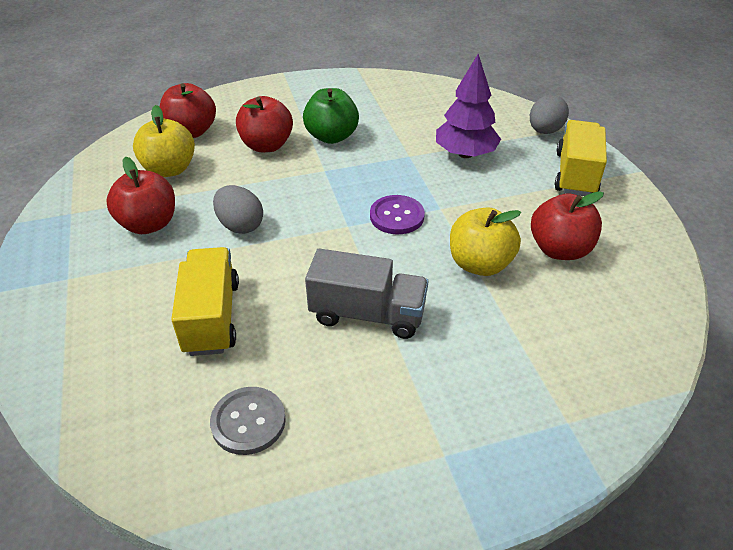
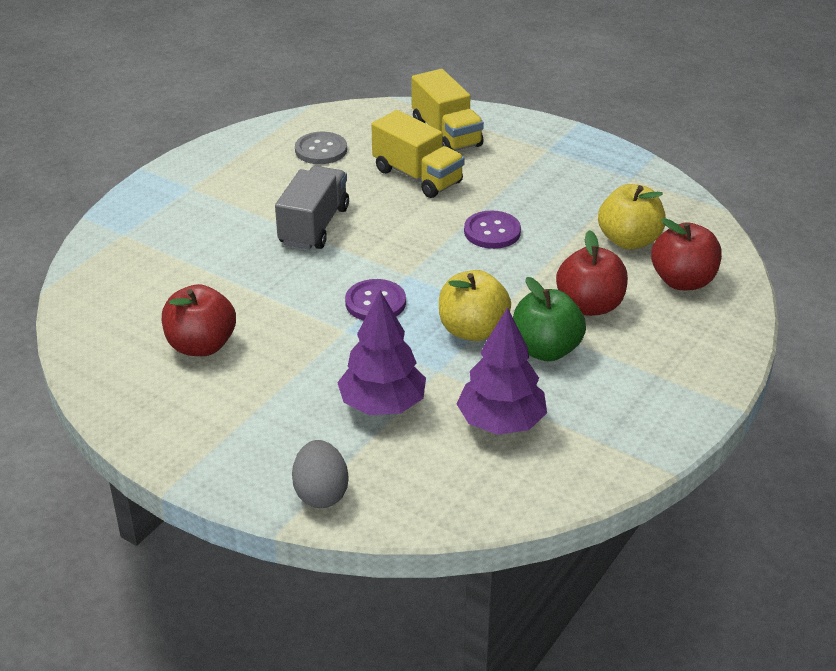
camera: 140 degrees right, 5 degrees down
(149, 224) = (561, 199): red apple -> none
(240, 225) = (492, 232): grey egg -> purple button
(367, 314) = (314, 226): grey truck -> grey truck turned 135 degrees clockwise
(408, 117) = (501, 423): none -> purple tree
(480, 264) = (262, 299): yellow apple -> yellow apple (472, 330)
(575, 174) = (239, 442): yellow truck -> yellow truck (446, 134)

